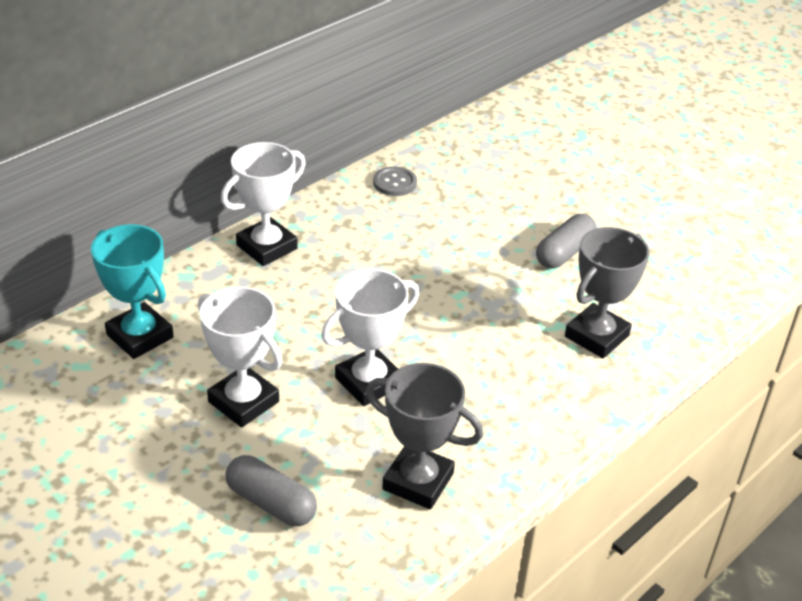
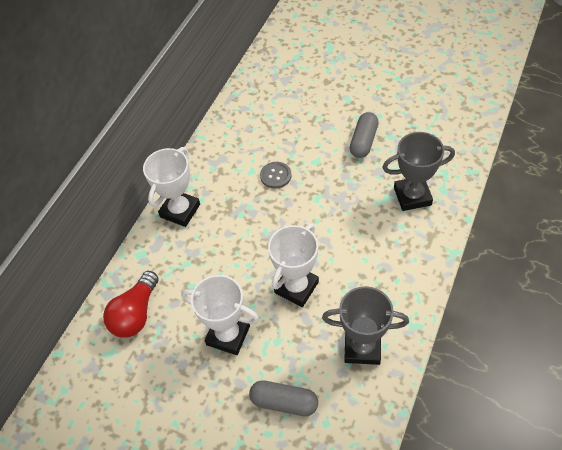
camera: 15 degrees left, 15 degrees up
(140, 336) = (136, 314): turquoise trophy -> red light bulb
(395, 183) = (234, 128): grey button -> grey button (275, 176)
(596, 336) = (412, 196): grey trophy -> grey trophy turned 60 degrees clockwise

